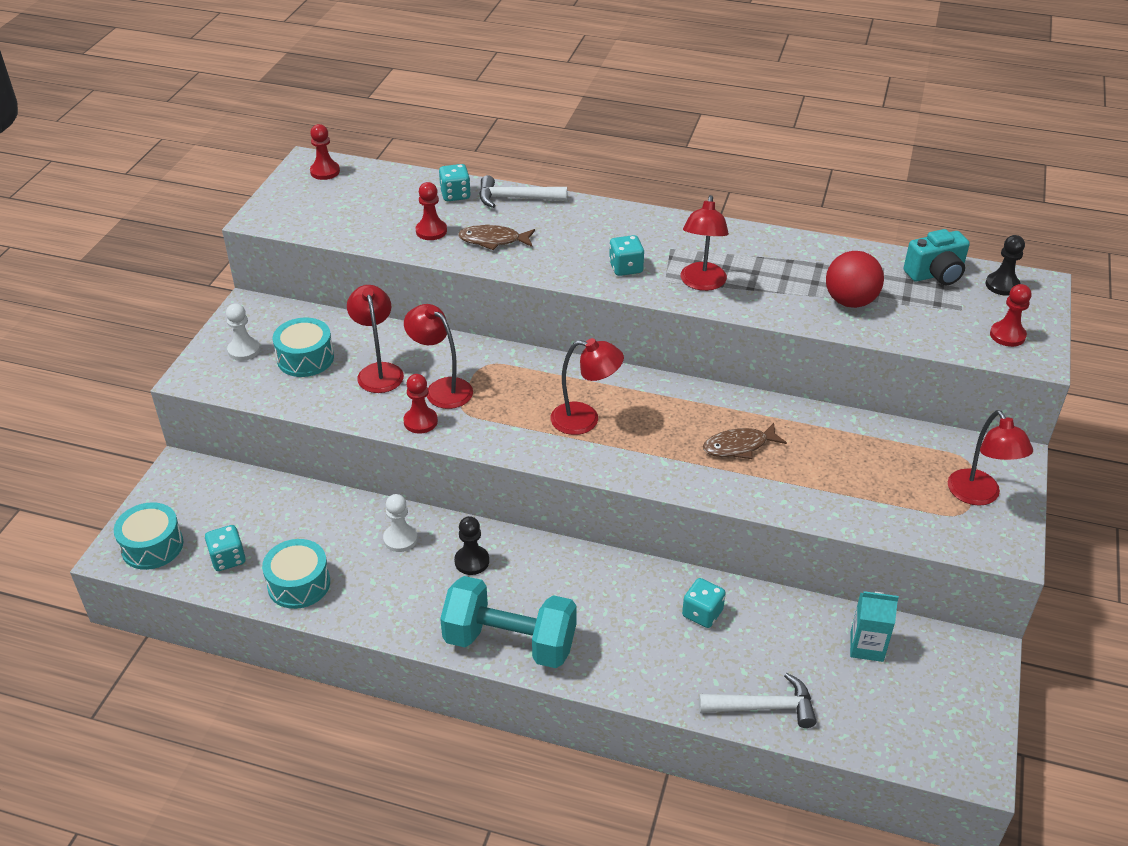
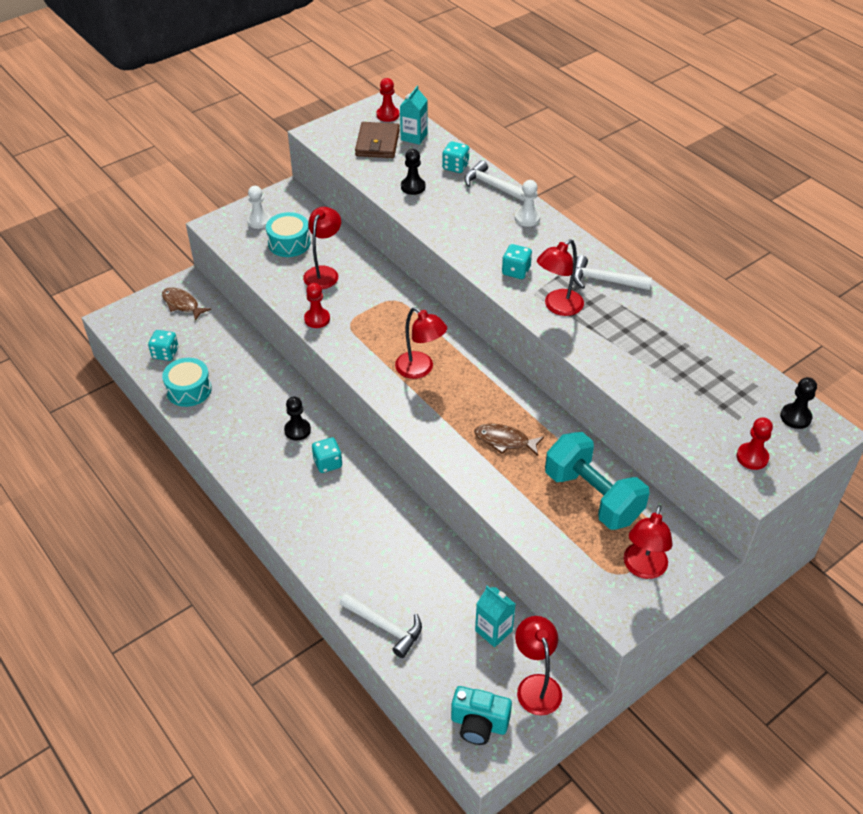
camera: 35 degrees right, 5 degrees up
(152, 546) = (133, 324): turquoise drum -> none
(344, 203) = (377, 143): none -> brown wallet
(378, 182) = (414, 137): none -> turquoise carton
(400, 539) = (269, 393): white pawn -> white pawn (527, 218)
(431, 231) = (413, 187): red pawn -> black pawn
(442, 388) = (351, 303): red lamp -> red lamp (536, 685)
(493, 240) = (446, 211): brown fish -> brown fish (182, 304)
(510, 642) = (272, 494): turquoise dumbbell -> turquoise dumbbell (592, 496)
(702, 613) = (406, 544): turquoise dice -> turquoise dice (328, 463)
(717, 241) = (604, 280): none -> white hammer
(850, 301) = (654, 372): red ball -> none
(935, 274) = (748, 383): turquoise camera -> turquoise camera (479, 724)

